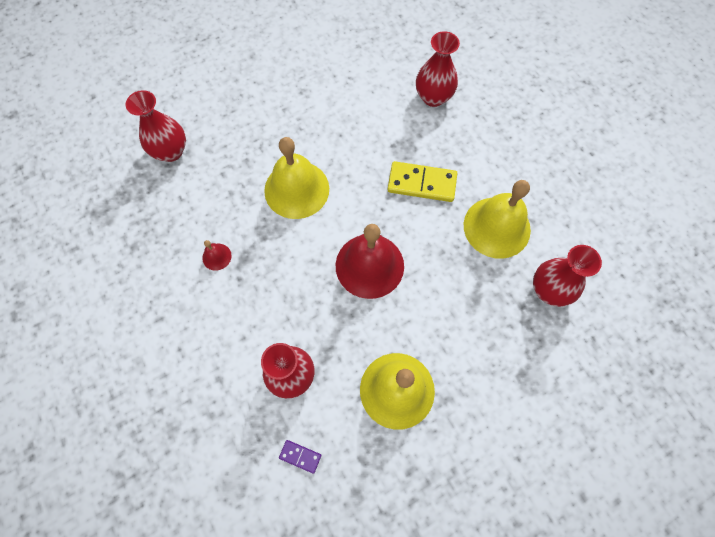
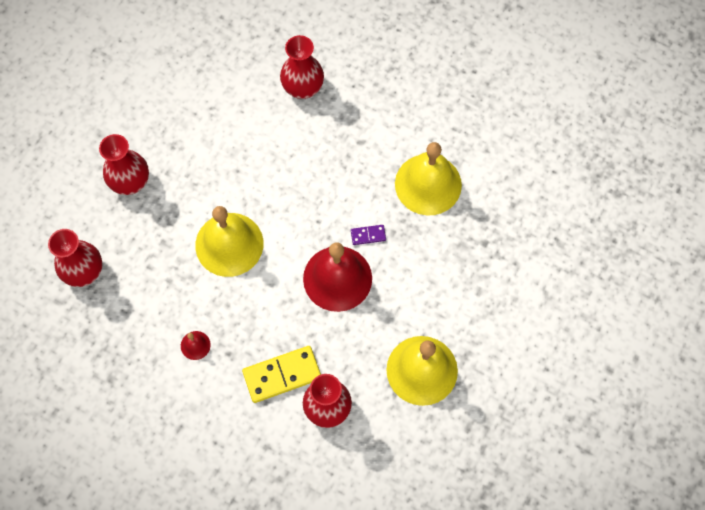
camera: 30 degrees left, 0 degrees up
(300, 456) = (374, 467): purple domino -> purple domino (368, 235)
(422, 183) = (340, 178): yellow domino -> yellow domino (282, 375)
(549, 290) = (500, 216): red vase -> red vase (130, 182)

